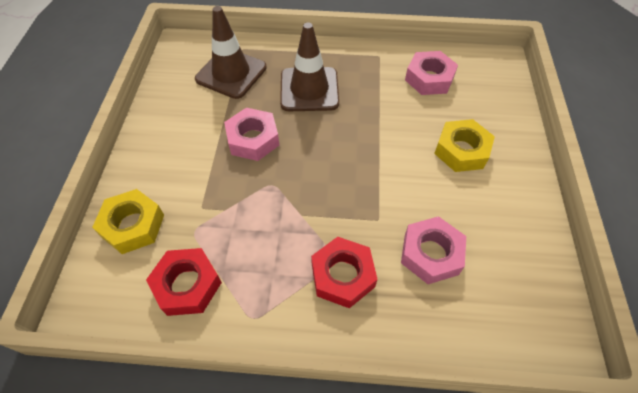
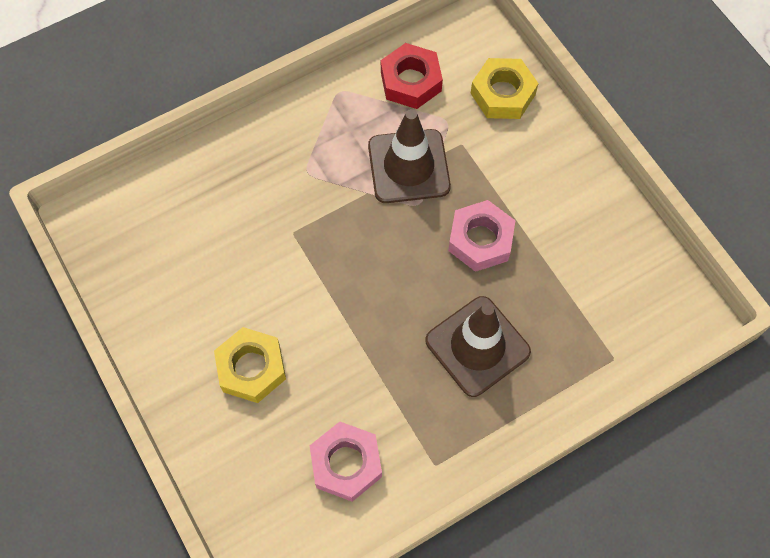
camera: 145 degrees right, 10 degrees up
(231, 73) = (587, 310): brown traffic cone -> brown traffic cone (408, 166)
(342, 275) = (291, 163): red nut -> none
(431, 254) = (226, 228): pink nut -> none

